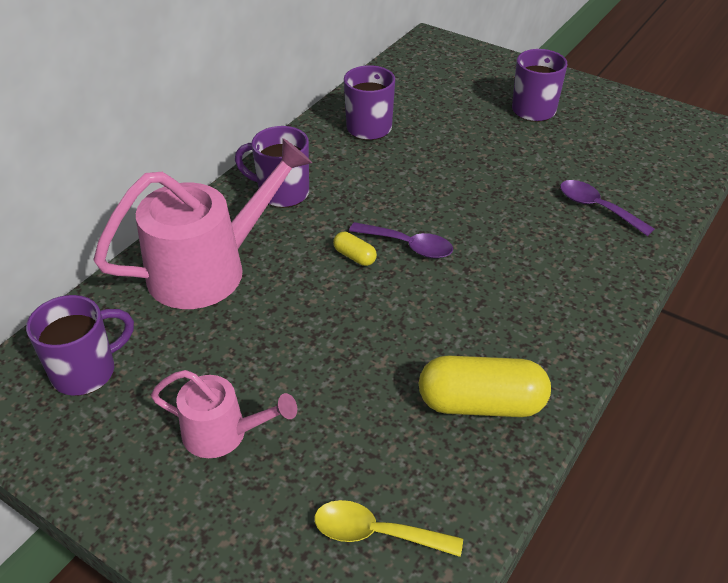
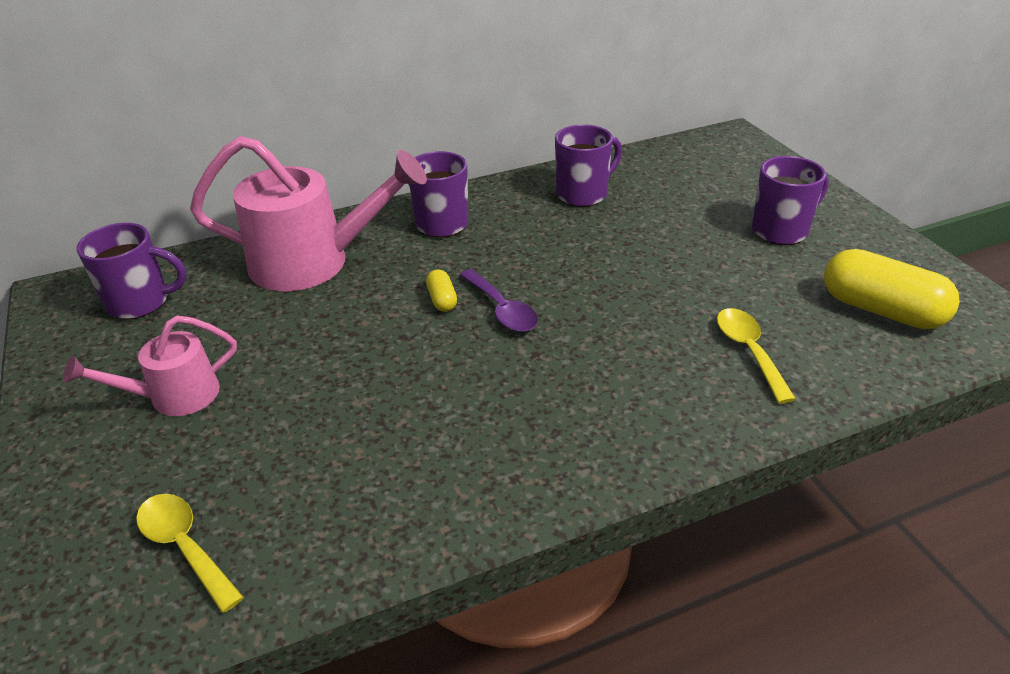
camera: 35 degrees right, 5 degrees down
(224, 433) = (173, 397): pink watering can -> pink watering can turned 105 degrees clockwise
(481, 403) = (406, 484): yellow capsule -> yellow capsule (881, 310)
(597, 208) = (749, 351): purple spoon -> yellow spoon

